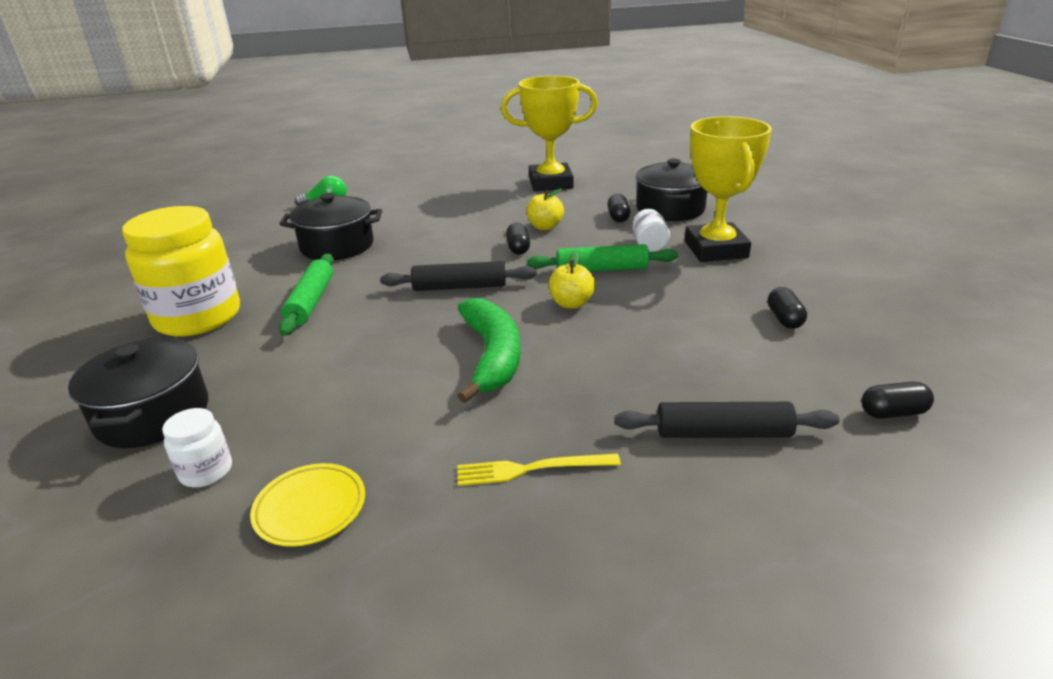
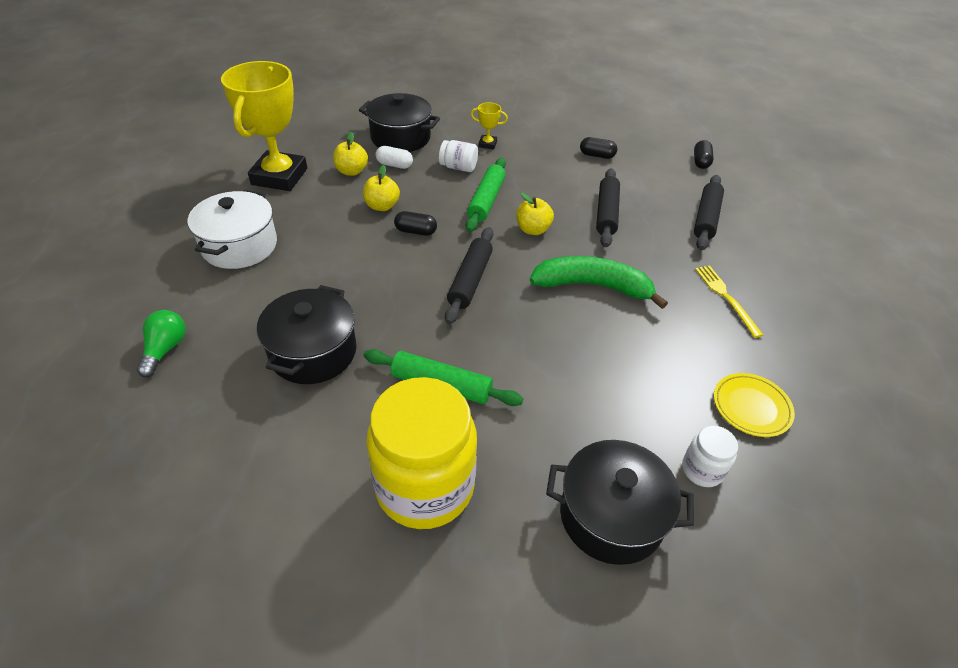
camera: 75 degrees left, 15 degrees up
(448, 194) = (239, 246): none -> white pot
(531, 469) = (726, 297): yellow fork -> yellow fork turned 150 degrees clockwise
(587, 204) = (351, 171): none -> yellow apple
(618, 217) = (394, 165): black capsule -> white capsule
(650, 345) = (606, 213): none -> black rolling pin
(715, 249) = (487, 144): yellow trophy -> yellow trophy, size x0.41

